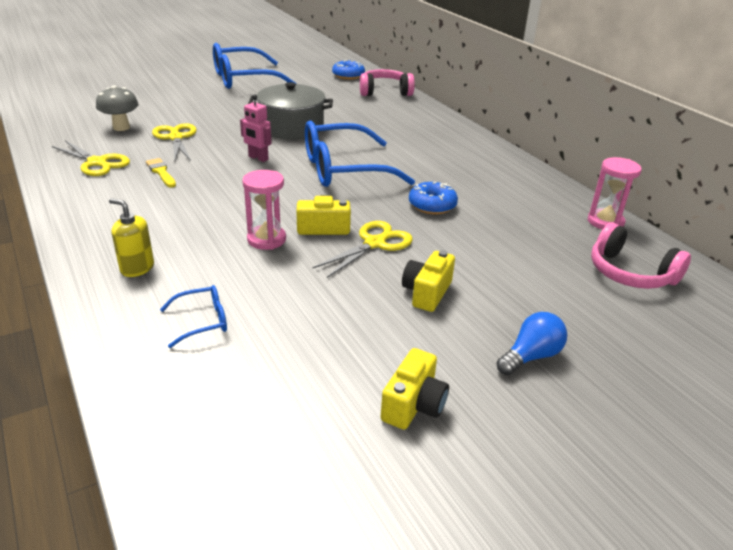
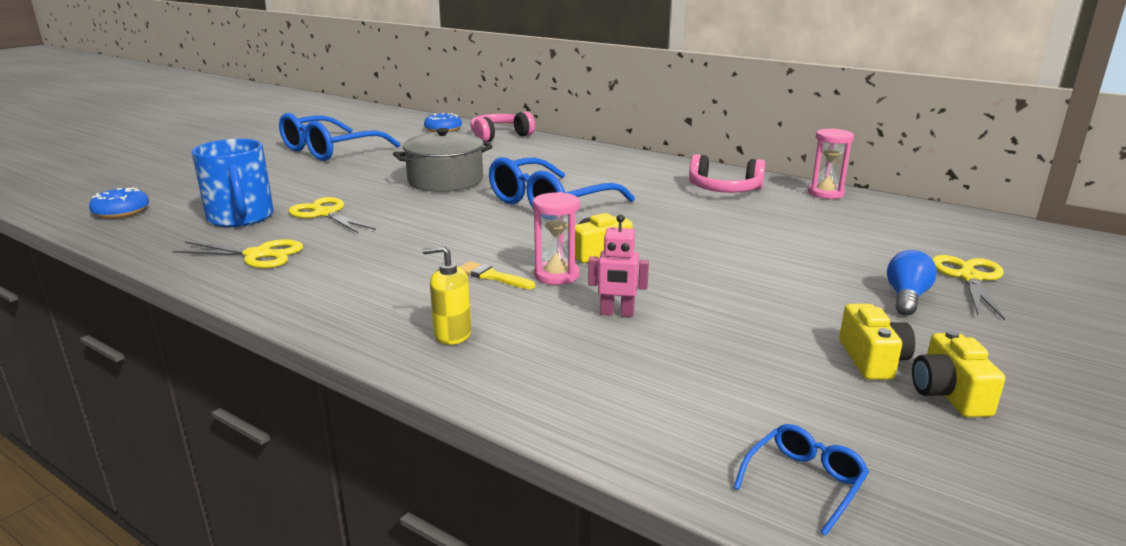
camera: 25 degrees left, 10 degrees down
(121, 127) = (241, 217): grey mushroom -> blue mug
(161, 172) = (353, 246): yellow brush -> yellow brush (492, 276)
(202, 321) = (592, 358): blue glasses -> blue glasses (804, 482)
(258, 158) = (447, 212): pink robot -> pink robot (617, 313)
(375, 243) = (664, 253): yellow scissors -> yellow scissors (969, 277)
(426, 292) = (762, 277): yellow camera -> yellow camera (948, 394)
(432, 205) = (672, 213): blue donut -> blue donut (121, 212)
(630, 273) = (892, 223): pink headphones -> pink headphones (724, 190)

